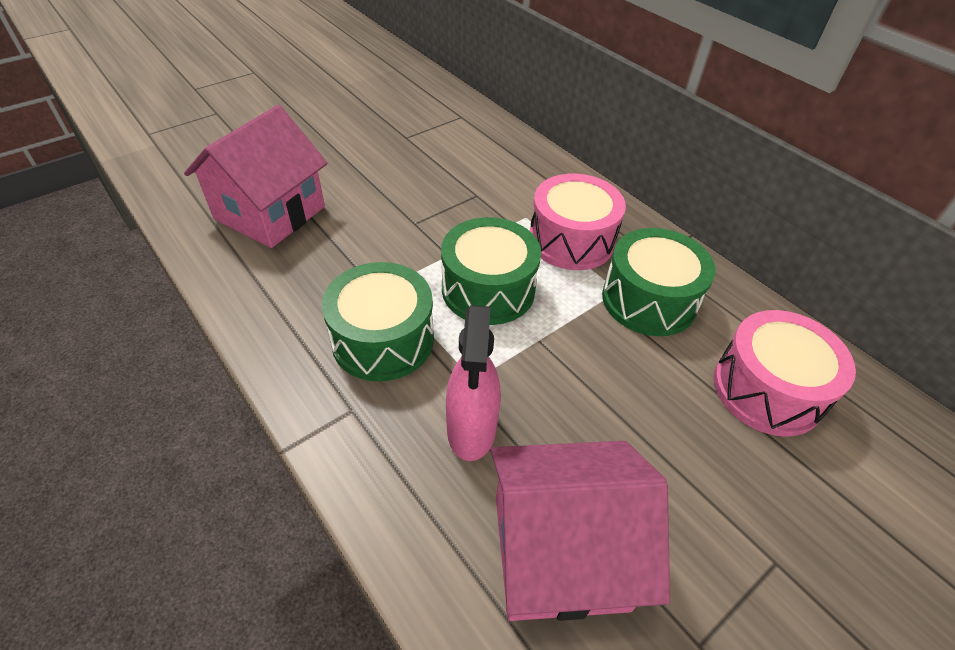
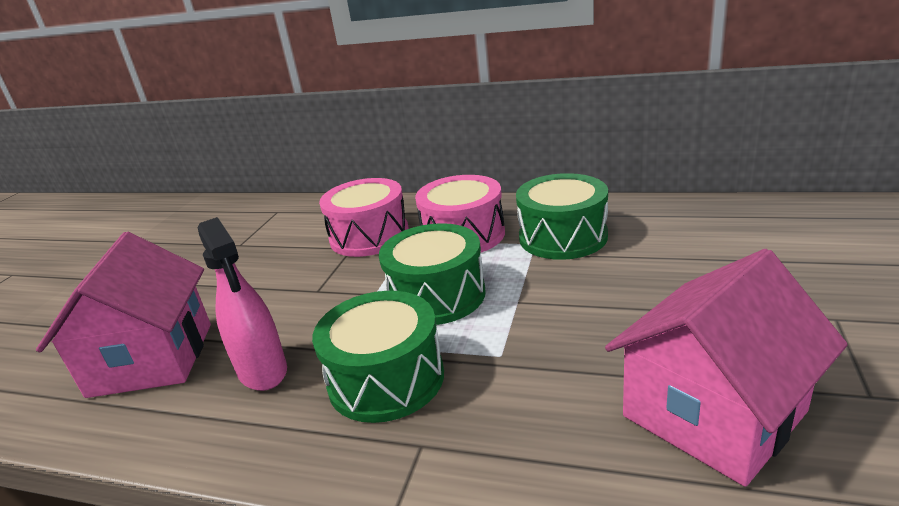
camera: 30 degrees left, 20 degrees down
(471, 429) = (542, 387): pink spray bottle -> pink spray bottle (263, 371)
(767, 389) = (699, 238): pink drum -> pink drum (369, 236)

